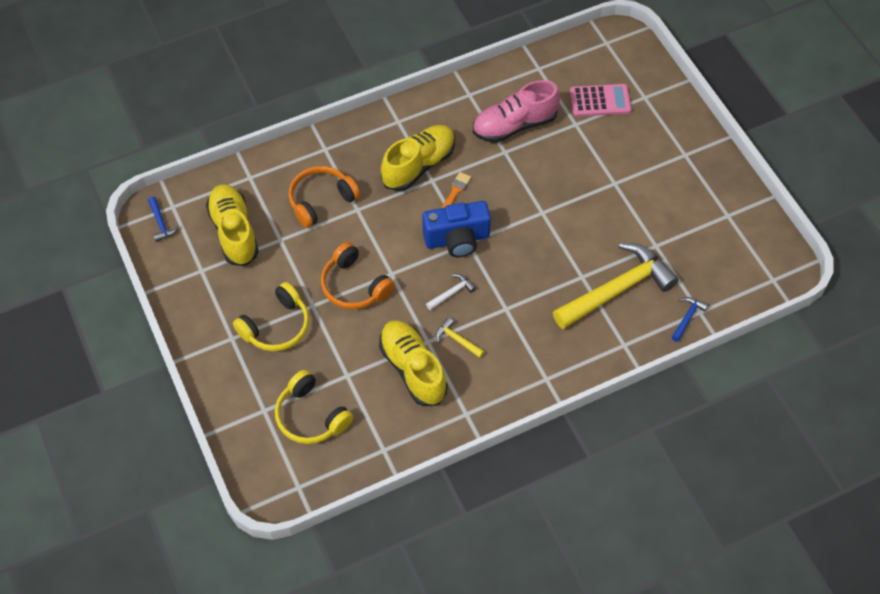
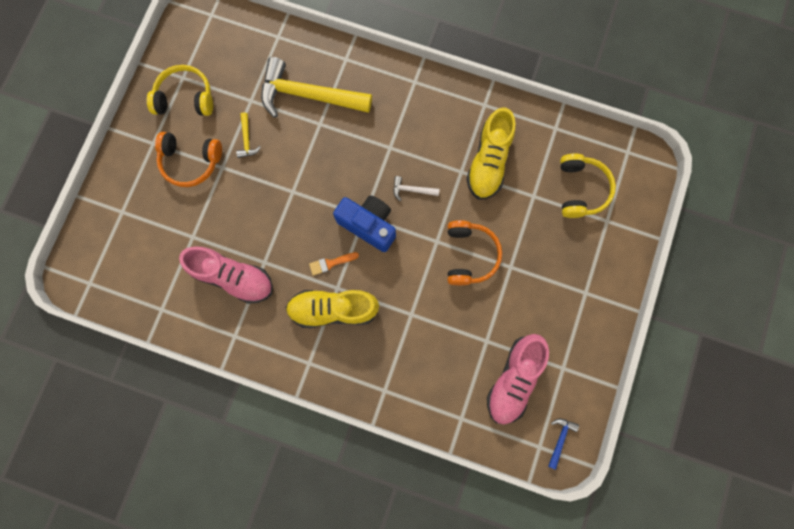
camera: 135 degrees left, 20 degrees up
(234, 232) = (513, 379): yellow shoe -> pink shoe
(276, 326) = (548, 273): yellow headphones -> yellow headphones (185, 98)
(321, 200) = (429, 346): orange headphones -> orange headphones (191, 162)
(457, 340) = (441, 155): yellow hammer -> yellow hammer (247, 139)
(600, 101) = (154, 238): pink calculator -> none
(687, 318) = (289, 40): blue hammer -> none

